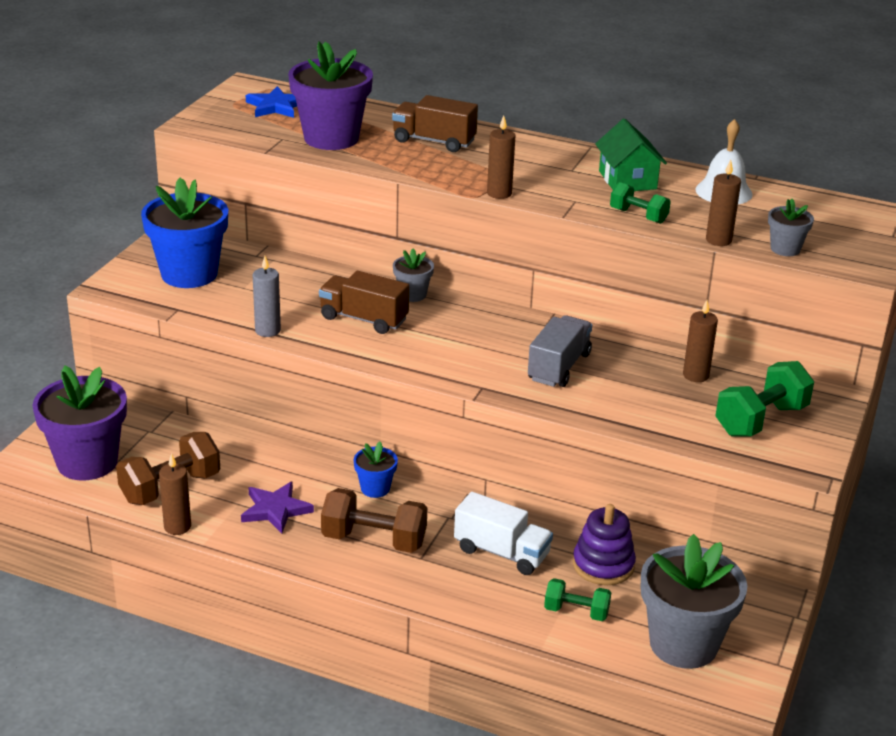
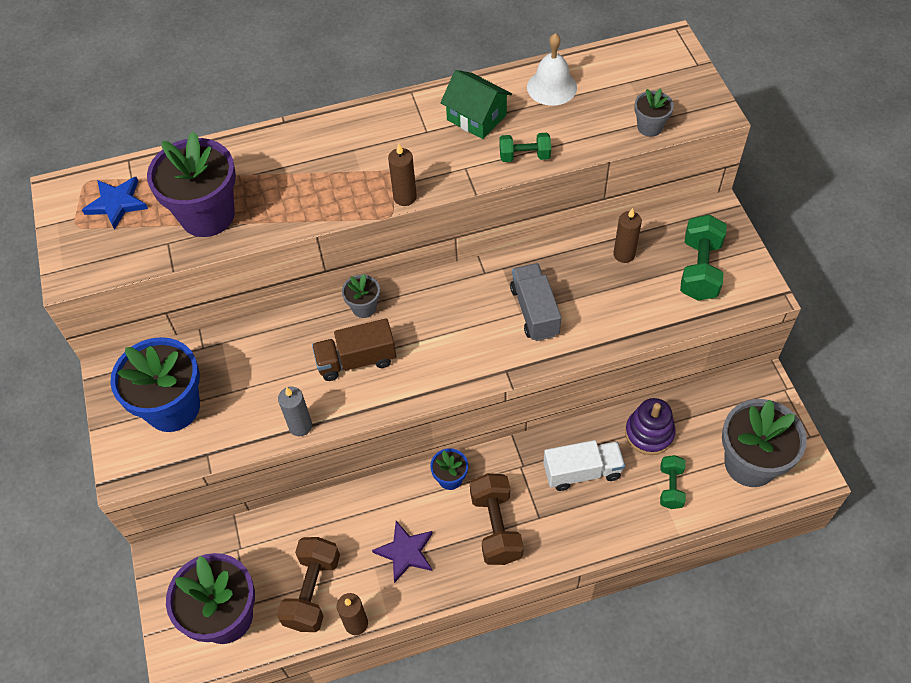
camera: 35 degrees left, 25 degrees up
(374, 540) = (496, 527): brown dumbbell -> brown dumbbell turned 75 degrees counterclockwise
(434, 141) = (292, 164): brown truck -> none
(576, 612) = (671, 487): green dumbbell -> green dumbbell turned 60 degrees counterclockwise
(718, 240) = (601, 147): brown candle -> none

